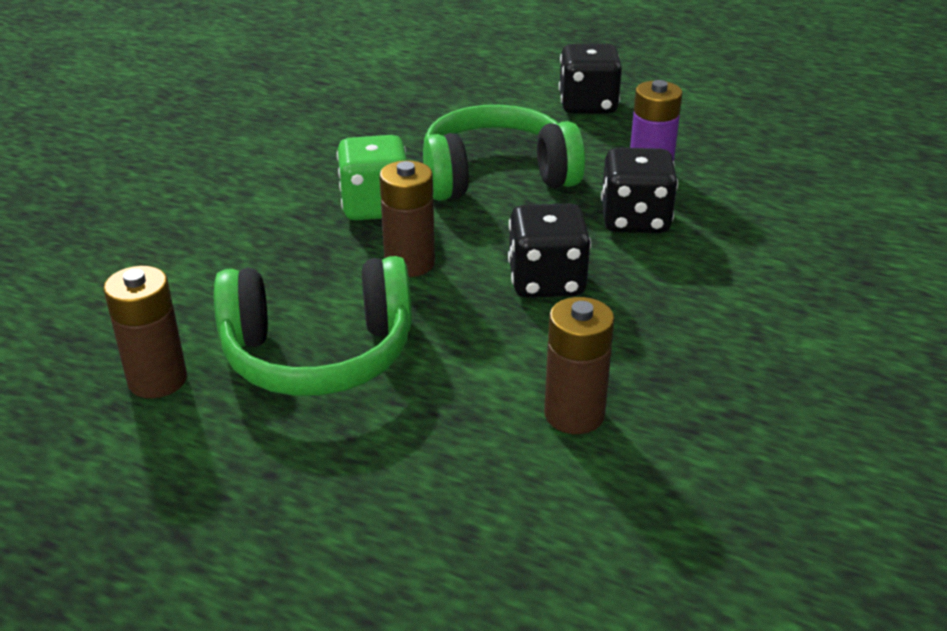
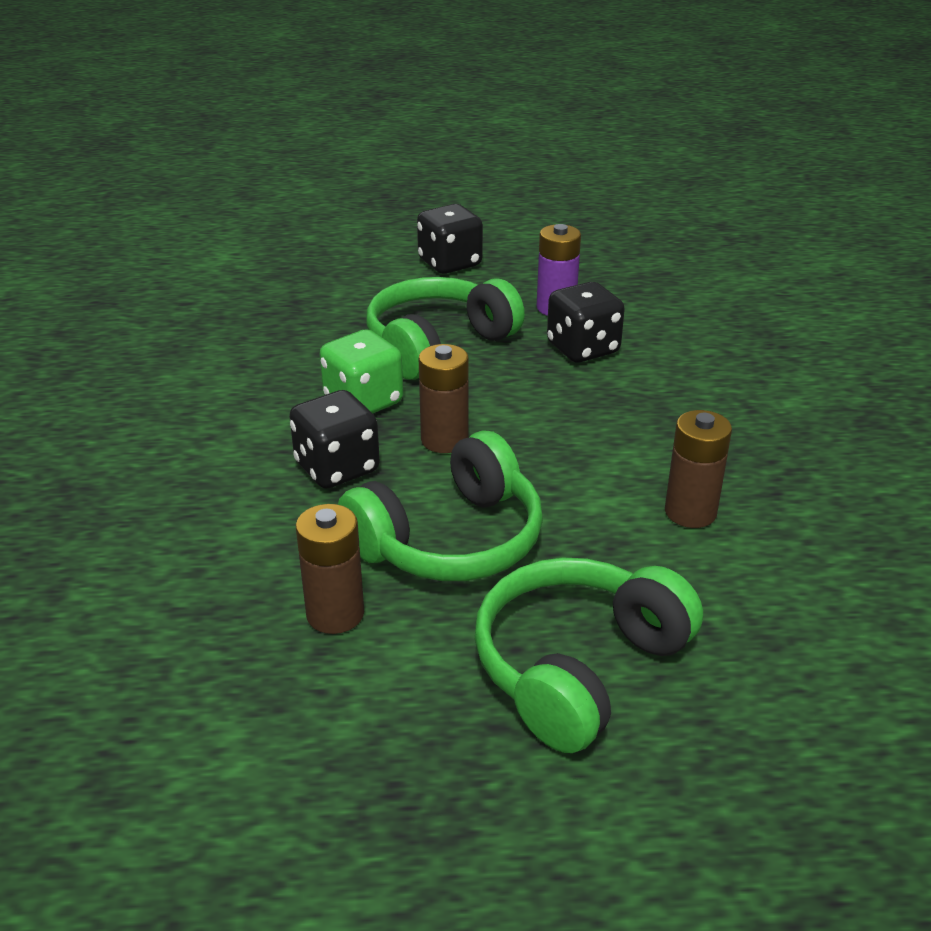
camera: 30 degrees left, 0 degrees up
(304, 515) = (577, 667): none -> green headphones
(546, 282) = (567, 419): black dice -> black dice (337, 468)

